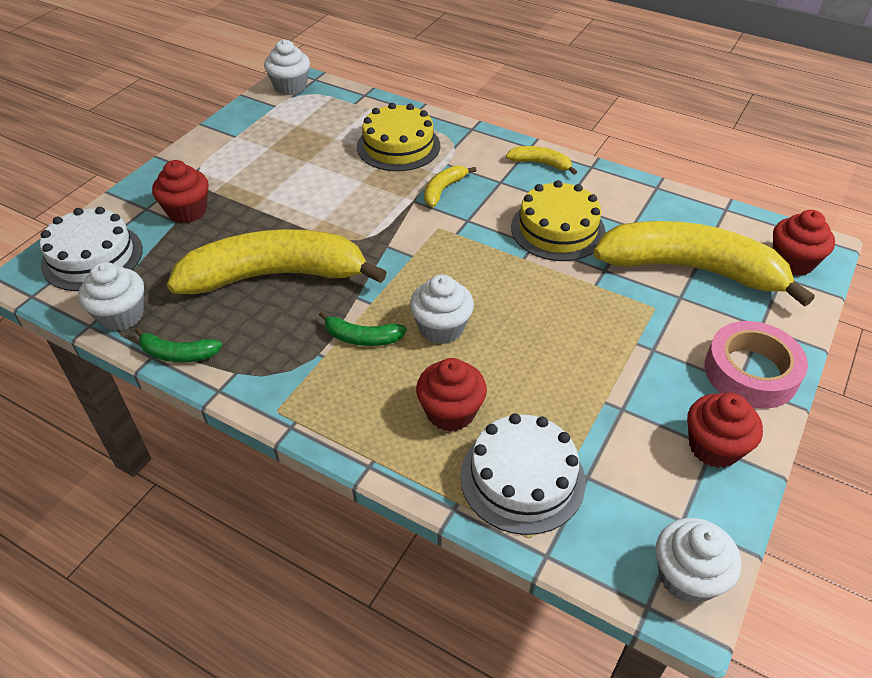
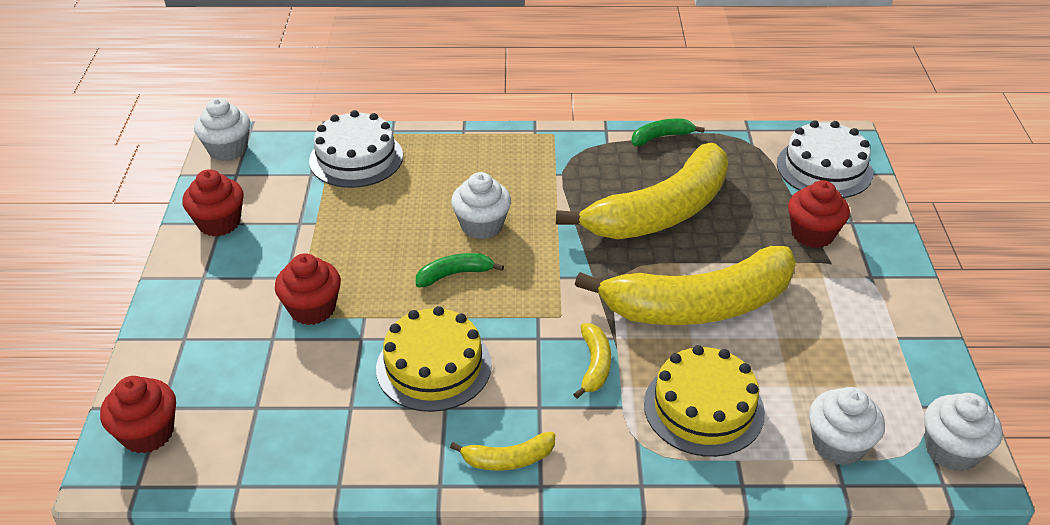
camera: 150 degrees right, 5 degrees down
(121, 315) = (736, 142): white cupcake -> white cupcake (838, 445)
(362, 338) = (539, 195): green banana -> green banana (454, 274)
(450, 412) = (431, 175): red cupcake -> red cupcake (312, 309)
(691, 269) = (267, 375): yellow banana -> yellow banana (698, 305)
(750, 372) = (192, 290): pink tape -> none

